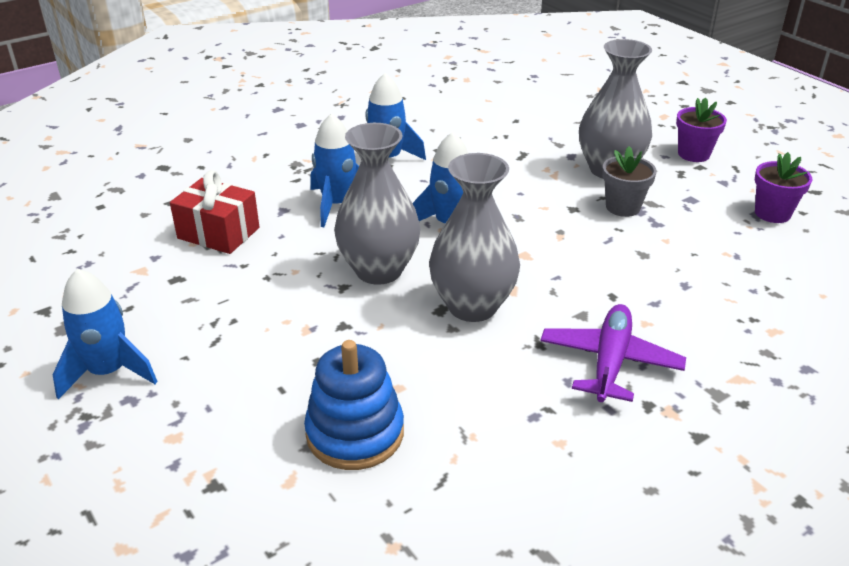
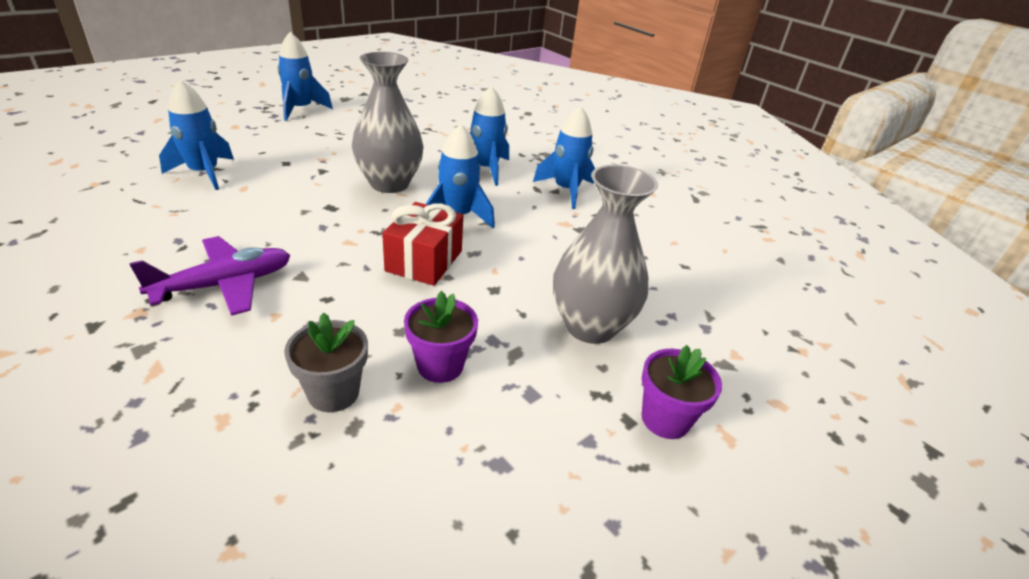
camera: 80 degrees right, 0 degrees up
(218, 233) = (443, 131): red gift -> red gift (424, 261)
(355, 433) = (204, 173): blue stacking toy -> blue rocket
(472, 306) = (331, 221): grey vase -> none
(609, 362) = (225, 285): purple plane -> purple plane turned 45 degrees counterclockwise
(623, 207) = (502, 327): grey flower pot -> grey flower pot (333, 393)
(772, 213) = (503, 486): purple flower pot -> purple flower pot (440, 365)

